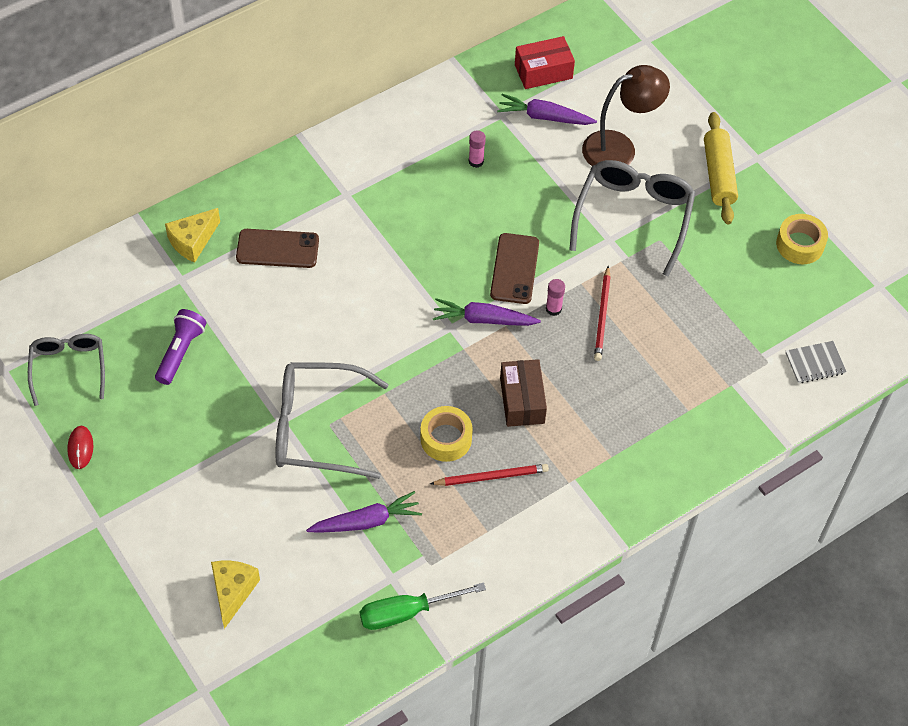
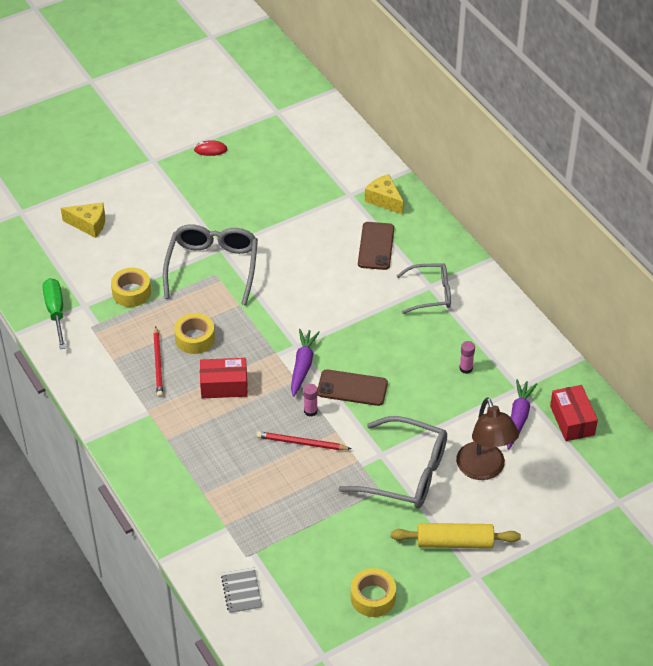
camera: 95 degrees right, 10 degrees down
(68, 368) = (276, 141): grey glasses -> grey glasses (430, 293)
(181, 352) = (285, 196): purple flashlight -> none
(366, 521) = (131, 292): purple carrot -> yellow tape
(522, 400) = (224, 386): brown box -> red box

